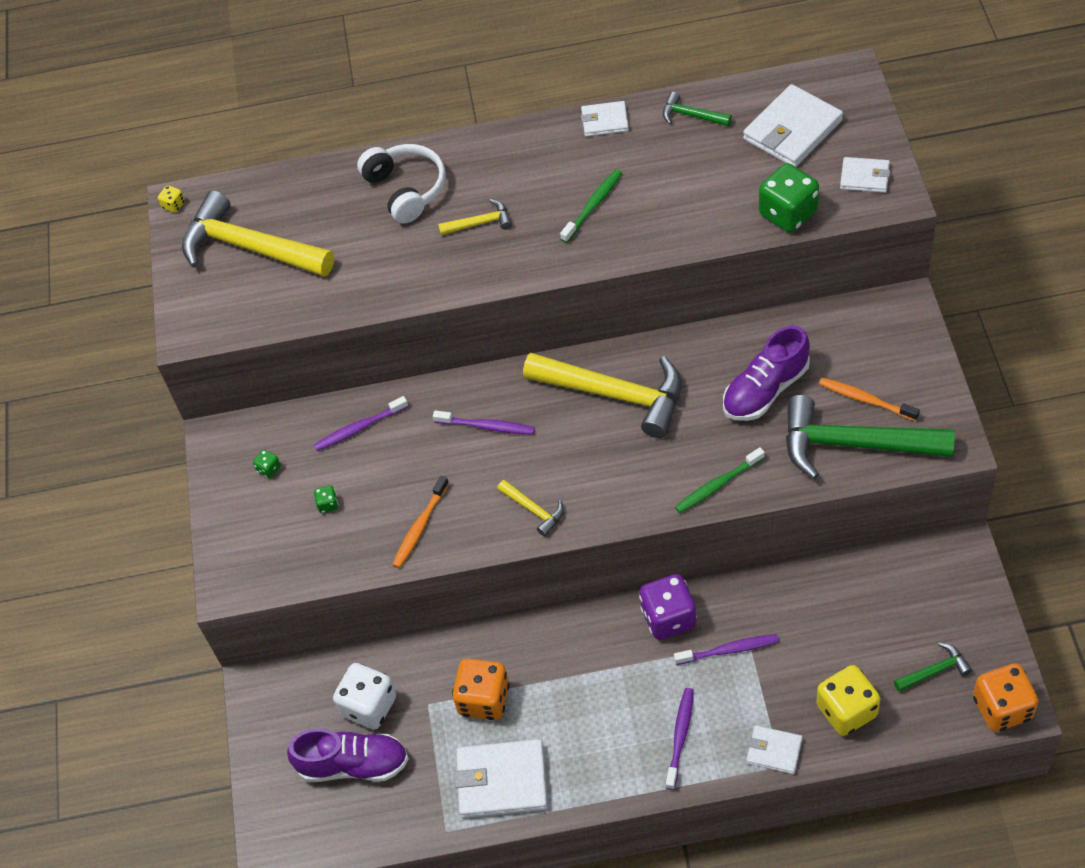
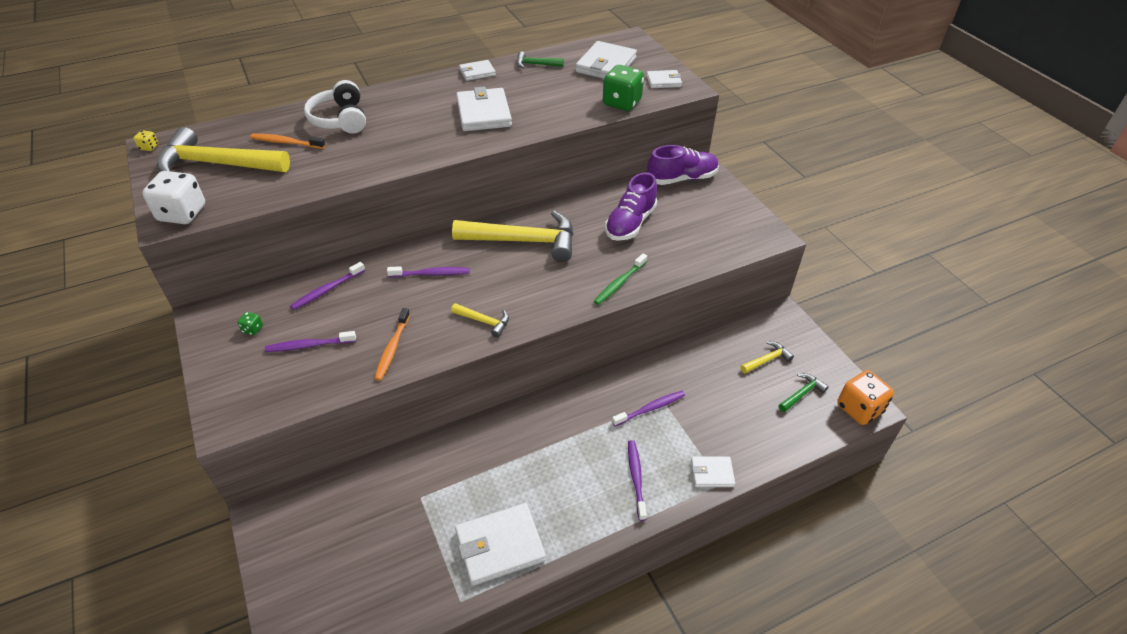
camera: 25 degrees left, 10 degrees down
(328, 504) = (309, 345): green dice -> purple toothbrush
(353, 764) = (363, 562): purple shoe -> purple shoe (682, 178)
(369, 706) = (368, 509): white dice -> white dice (182, 213)
(406, 189) = (340, 119): white headphones -> white headphones turned 150 degrees counterclockwise
(480, 223) = (402, 131): yellow hammer -> yellow hammer (767, 360)
(484, 699) = (468, 483): orange dice -> none
(593, 205) = (484, 113): green toothbrush -> white wallet
(668, 617) = (597, 395): purple dice -> none
(846, 710) = (753, 433): yellow dice -> none
(854, 444) = (705, 245): green hammer -> none
(865, 399) = (700, 219): orange toothbrush -> orange toothbrush (286, 142)

